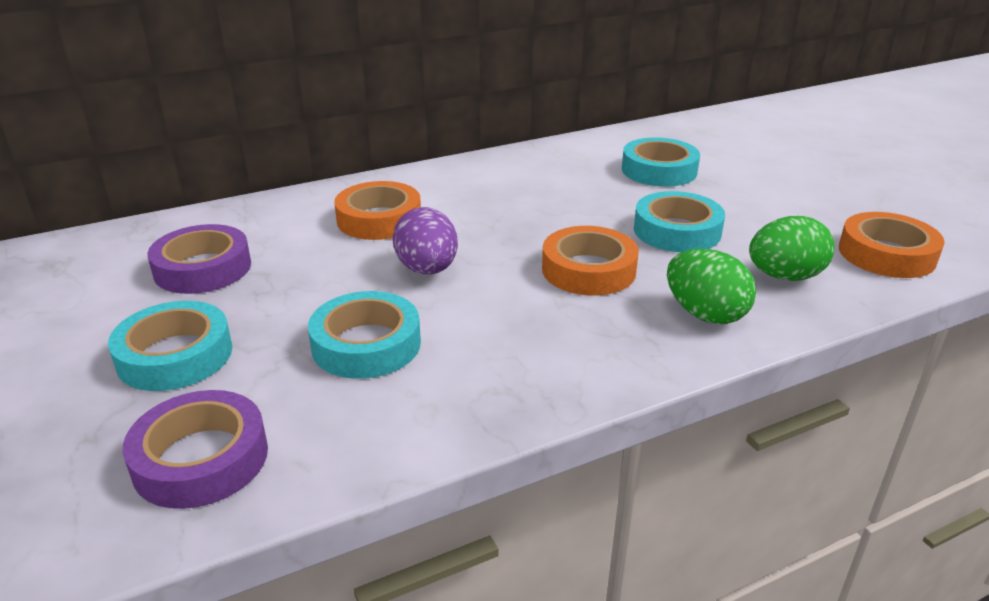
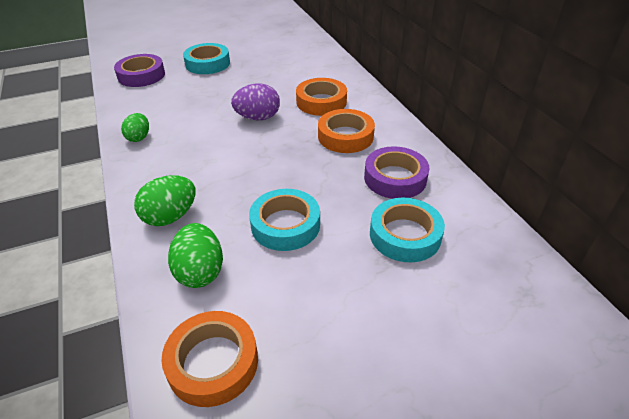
camera: 95 degrees right, 10 degrees up
(203, 268) = (276, 61): purple tape -> purple tape (395, 178)
(366, 344) = (195, 103): turquoise tape -> none
(503, 393) = (139, 137): none -> green egg
(588, 270) = (240, 174): orange tape -> orange tape (345, 136)

